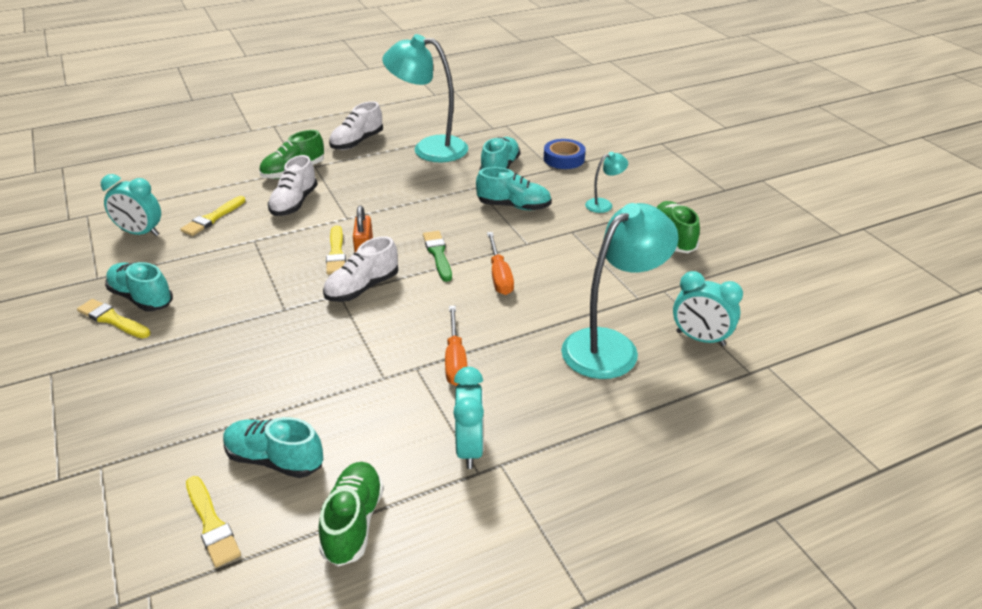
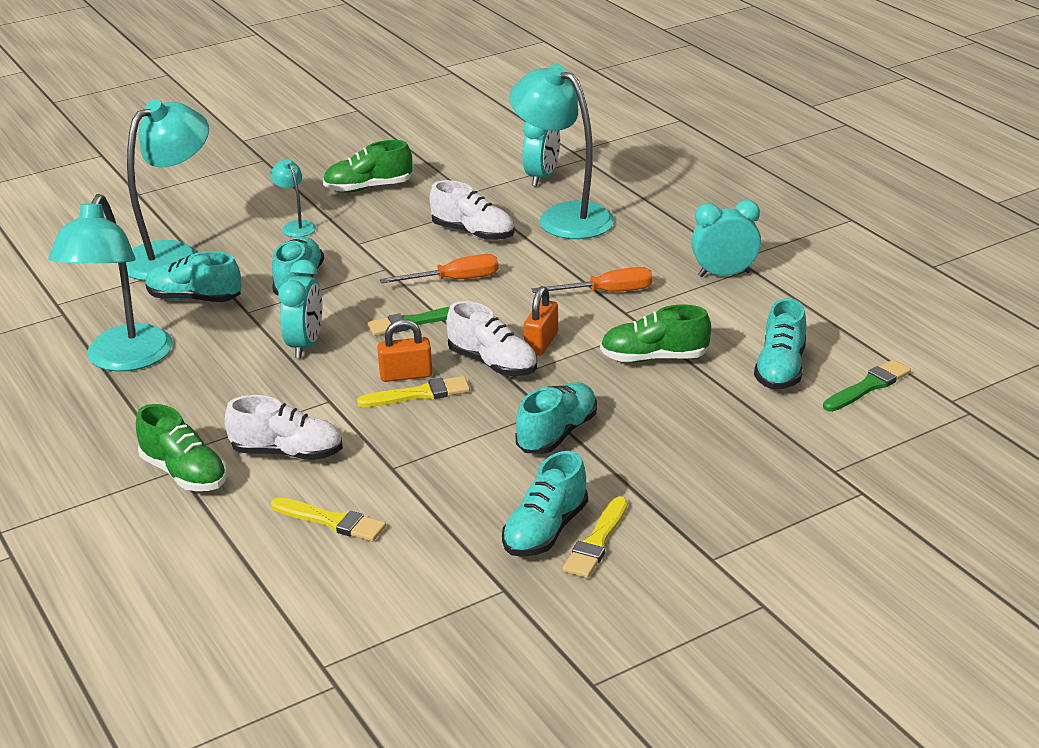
camera: 95 degrees left, 5 degrees down
(140, 233) = (378, 584): turquoise clock -> turquoise clock (305, 345)
(211, 524) = (868, 386): yellow brush -> green brush
(251, 312) = (557, 434): none -> turquoise shoe
(353, 523) = (831, 317): green shoe -> green shoe (654, 358)
(357, 142) = (88, 429): white shoe -> white shoe (473, 233)
(383, 314) = (541, 343): none -> orange padlock
(564, 159) = (173, 255): blue tape -> turquoise lamp

